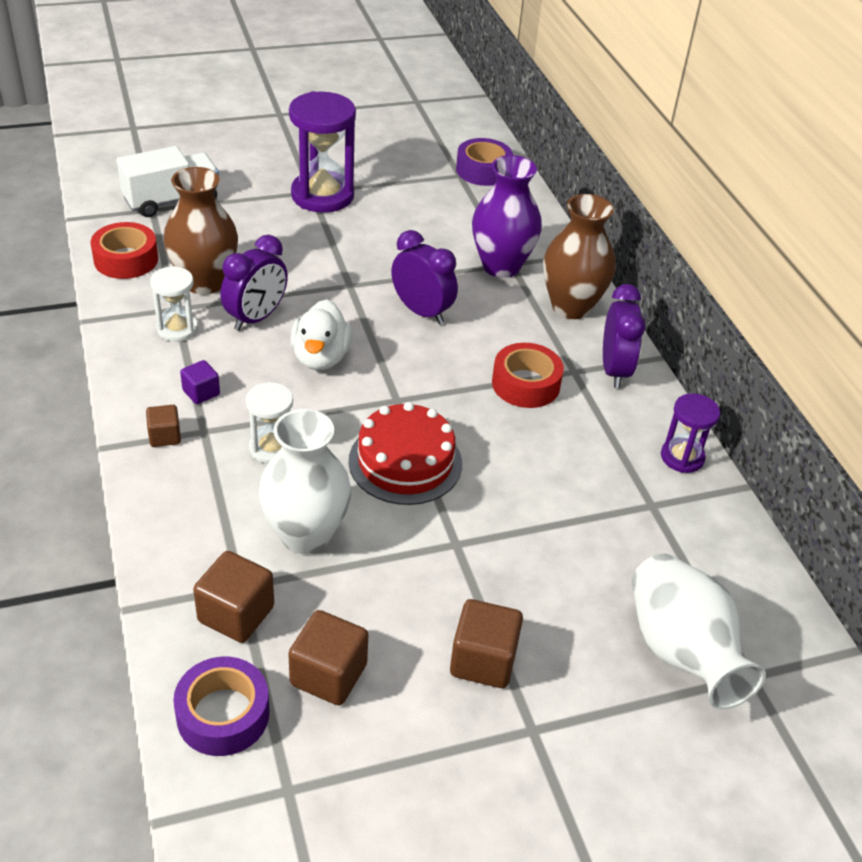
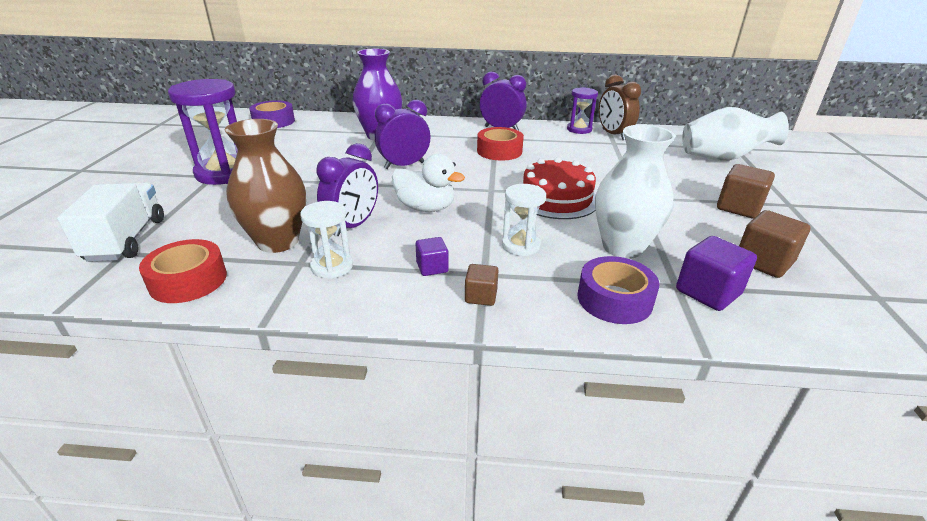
camera: 65 degrees left, 10 degrees down
(223, 714) = (817, 316): purple tape -> purple tape (614, 299)
(236, 614) = (708, 292): brown cube -> purple cube
(256, 318) = (353, 226): purple clock -> purple clock turned 60 degrees clockwise
(571, 307) = (437, 127): brown vase -> none
(690, 502) = (613, 134): none -> brown clock

